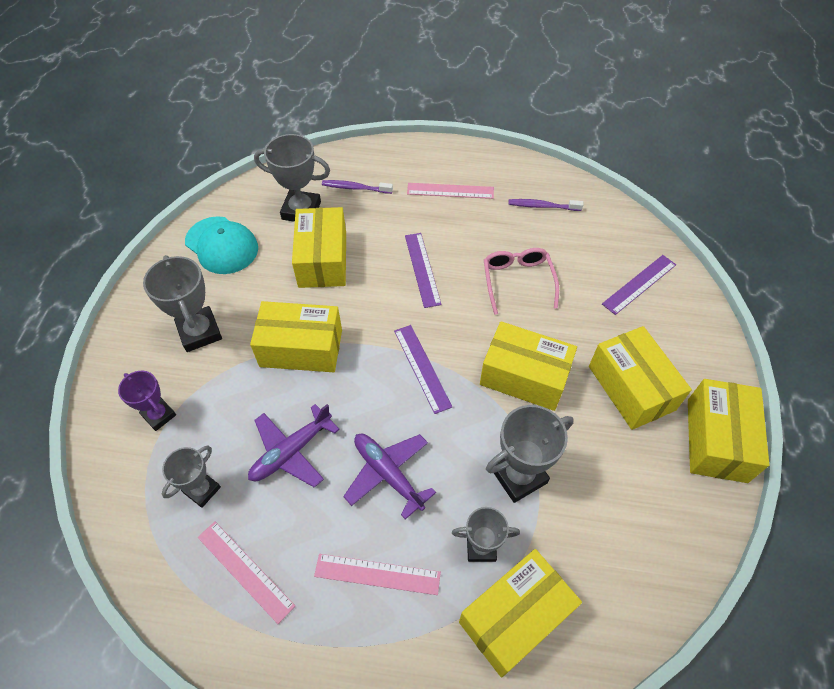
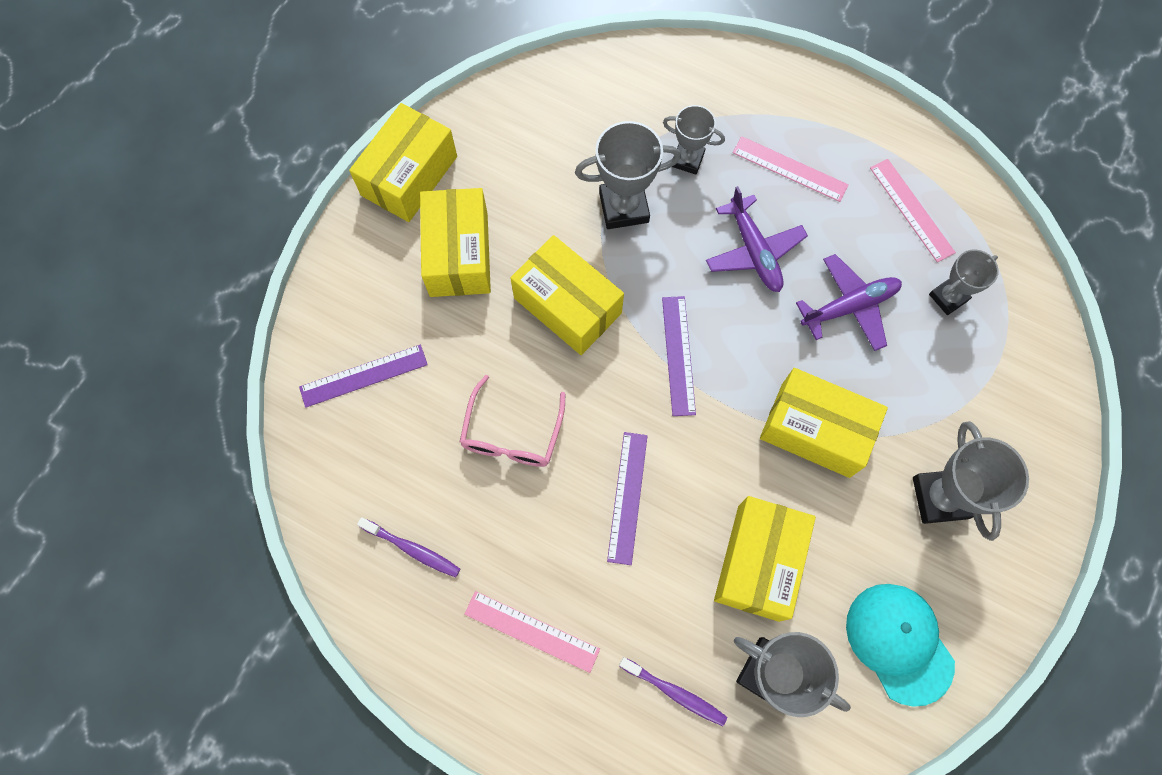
camera: 160 degrees left, 15 degrees up
(159, 415) = (993, 397): purple trophy -> none
(515, 617) = (681, 101): yellow box -> none

